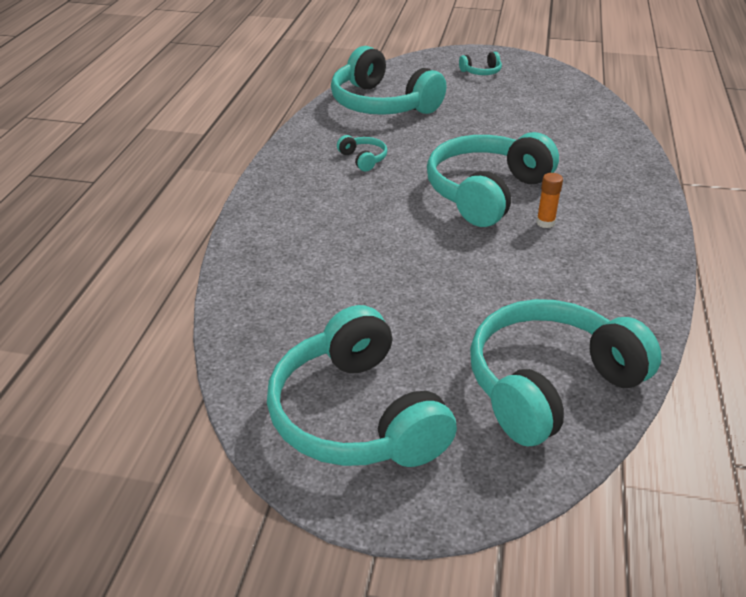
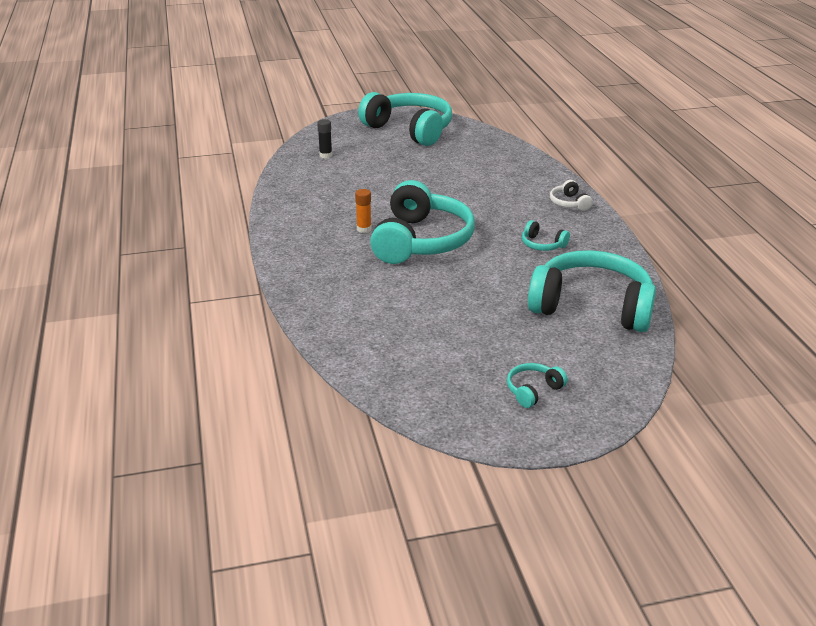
camera: 155 degrees right, 5 degrees down
(277, 196) = (569, 203): none -> white headphones
(550, 385) = (325, 155): turquoise headphones -> black glue stick

